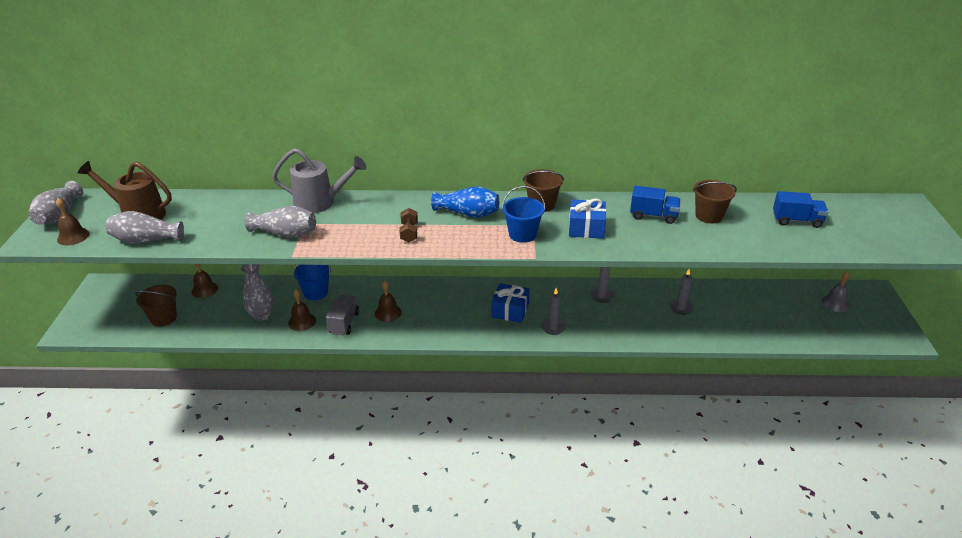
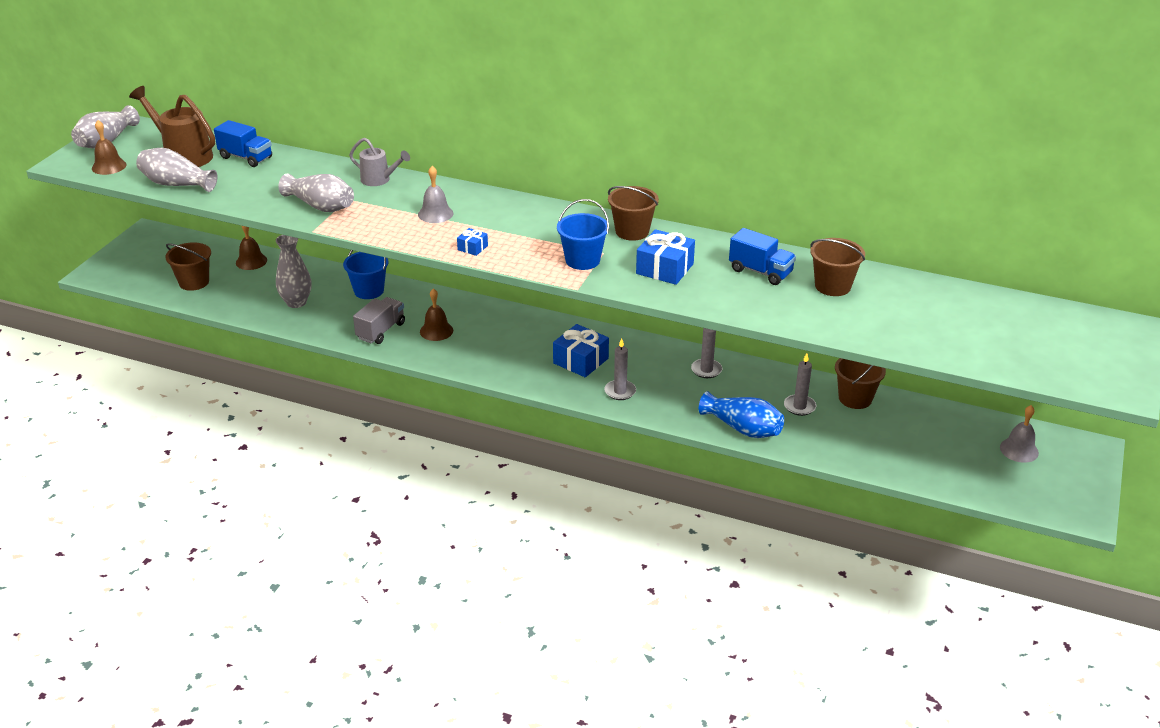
camera: 20 degrees right, 0 degrees up
(302, 321) = (336, 319): brown bell -> none
(320, 203) = (379, 180): grey watering can -> grey watering can, size x0.60
(384, 221) = (435, 214): none -> grey bell
(409, 233) = (454, 232): brown dumbbell -> none
(432, 242) = (472, 248): none -> blue gift
(468, 213) = (536, 224): blue vase -> blue vase (743, 428)
(712, 292) = (855, 398): none -> brown bucket
(796, 220) = (946, 315): blue truck -> blue truck (246, 158)

